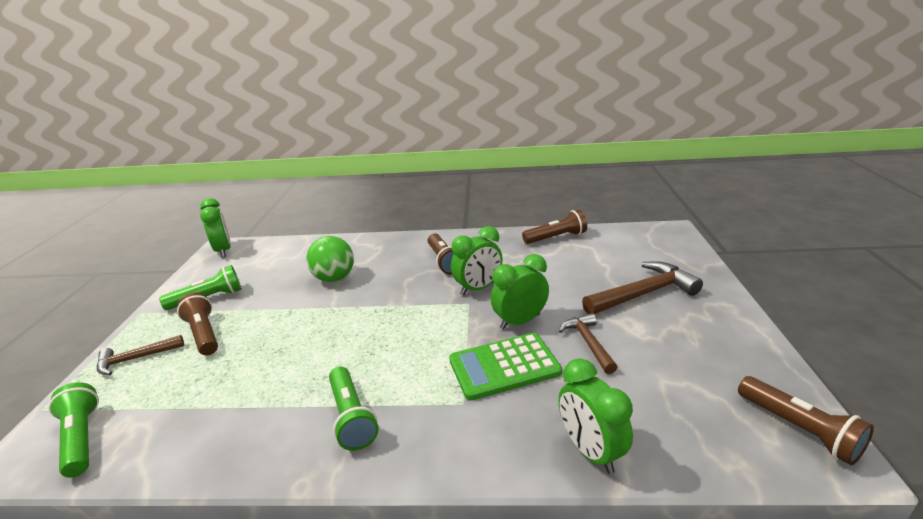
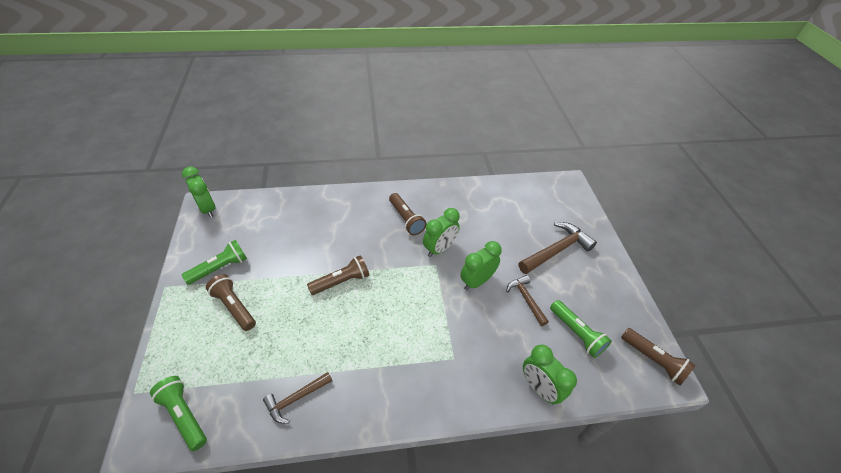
camera: 15 degrees left, 20 degrees up
(136, 359) = (188, 337): brown hammer -> brown hammer (296, 399)
(334, 278) = (321, 241): green ball -> none
(351, 417) = (381, 376): green flashlight -> green flashlight (576, 333)
(504, 366) = (474, 324): green calculator -> none
(556, 238) = (487, 191): brown flashlight -> brown flashlight (341, 281)

